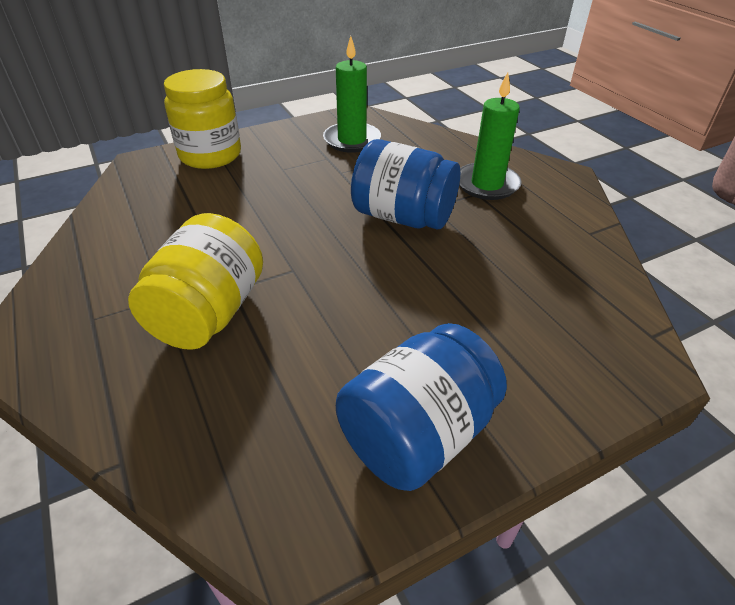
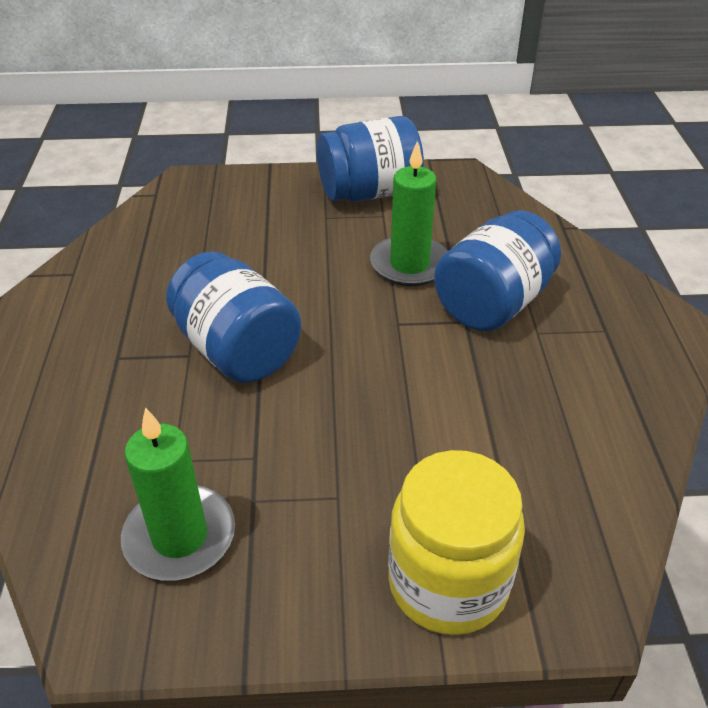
camera: 155 degrees left, 0 degrees up
(208, 313) = (492, 303): yellow jar -> blue jar
(487, 184) = (89, 366): green candle -> green candle (409, 264)

